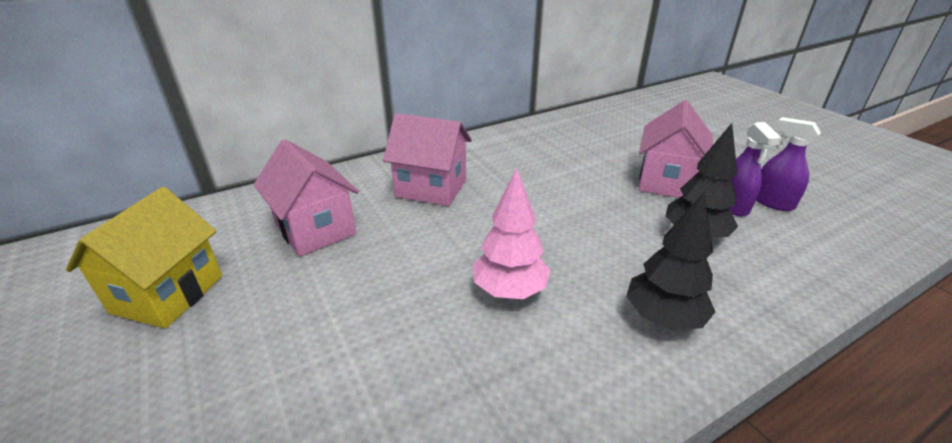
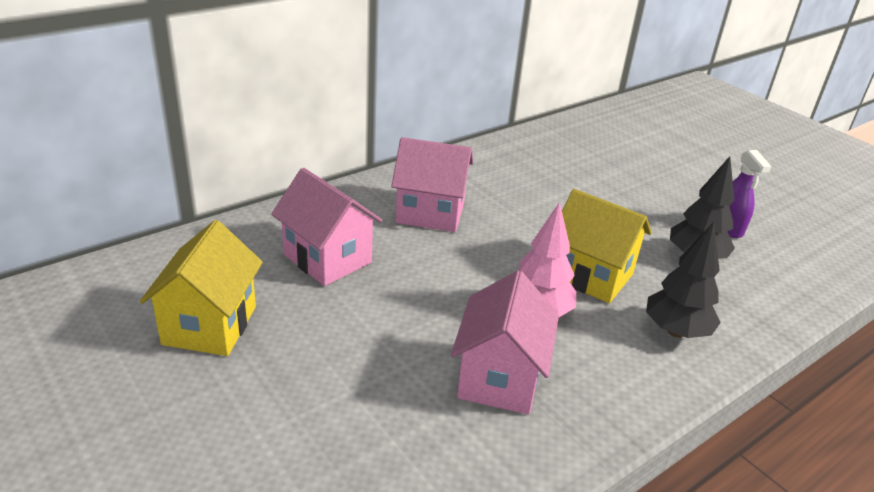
camera: 10 degrees left, 0 degrees up
(577, 252) = (591, 276): none -> yellow house
(666, 181) = (664, 203): pink house -> pink house (499, 378)
(772, 202) = (764, 224): purple spray bottle -> none

